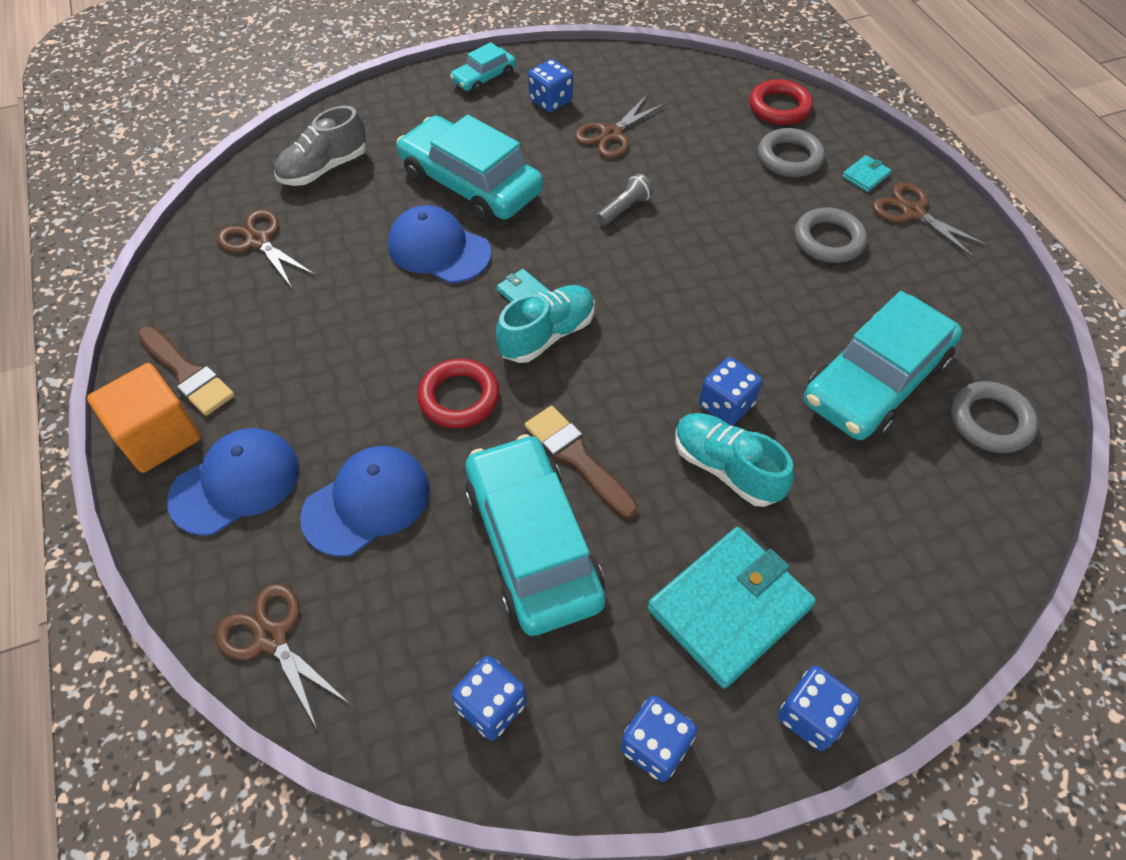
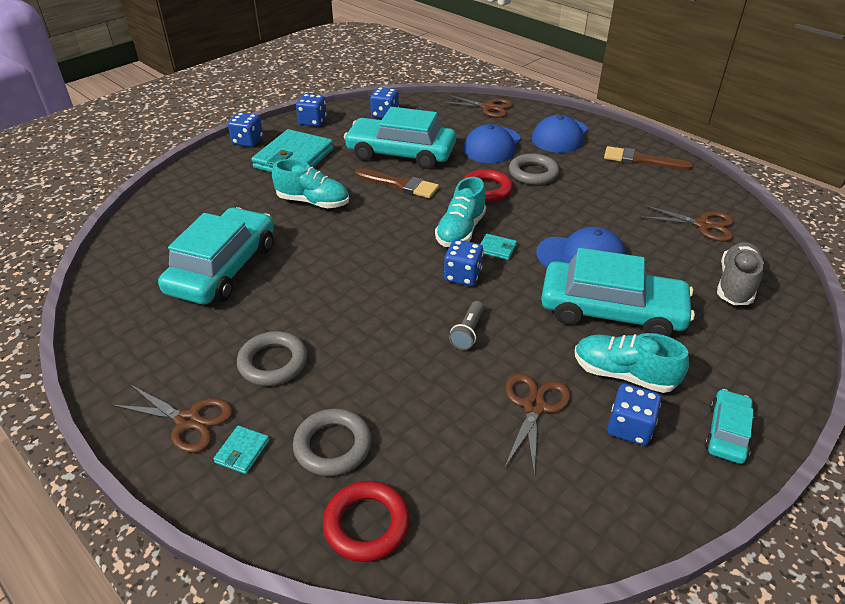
camera: 155 degrees right, 15 degrees down
(159, 436) = (617, 139): orange cube -> none
(517, 133) = (623, 374): none -> turquoise shoe
(533, 543) = (401, 153): turquoise car -> turquoise car turned 150 degrees clockwise
(726, 405) = (324, 228): blue dice -> blue dice (462, 276)
(990, 421) = (139, 268): grey ring -> grey ring (533, 173)

